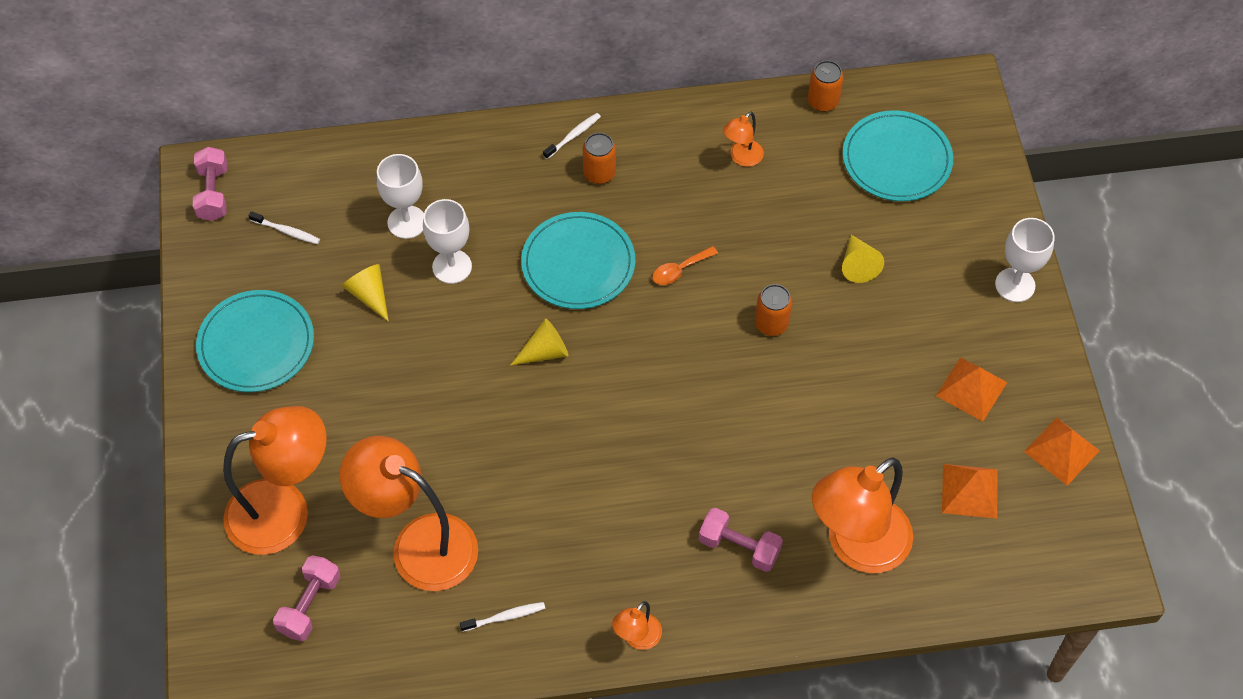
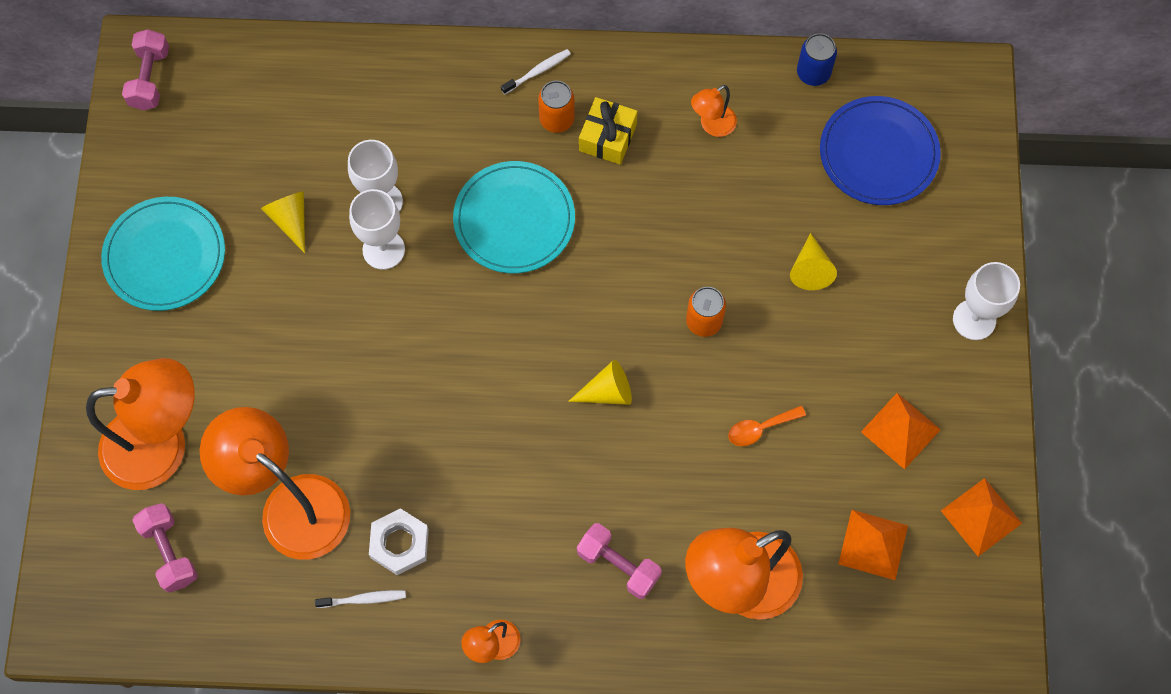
camera: 10 degrees right, 10 degrees up
(286, 231) = (218, 134): white toothbrush -> none
(310, 605) = (170, 552): pink dumbbell -> pink dumbbell turned 60 degrees counterclockwise
(407, 222) = (344, 143): white goblet -> white goblet (383, 250)
(529, 561) = (399, 543): none -> white nut
(545, 352) = (460, 314): yellow cone -> yellow cone (607, 392)
(649, 182) = (607, 137): none -> yellow gift
(679, 270) = (619, 244): orange spoon -> orange spoon (760, 428)
(823, 101) = (813, 73): orange can -> blue can
(896, 159) = (878, 153): turquoise plate -> blue plate

